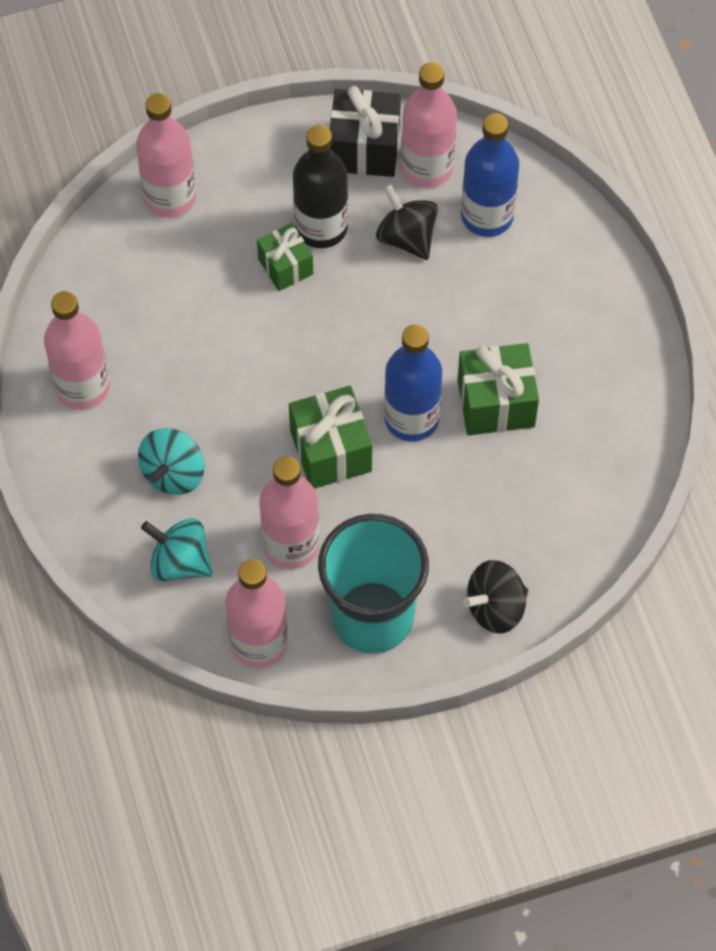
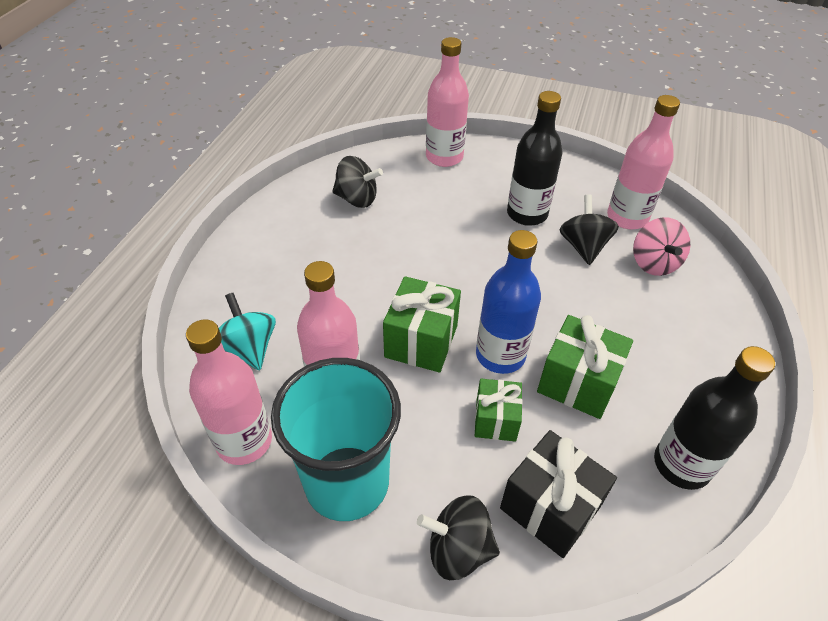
camera: 35 degrees right, 15 degrees down
(82, 387) = (298, 217): pink bottle -> none
(124, 322) = (357, 199): none -> black spinning top
(173, 473) = (302, 292): turquoise spinning top -> none
(285, 266) = (485, 222): green gift -> green gift (495, 420)
(364, 149) = (589, 190): black gift -> black gift (550, 507)
(487, 216) = (654, 263): blue bottle -> pink spinning top
(620, 426) = (681, 465): none -> black bottle

